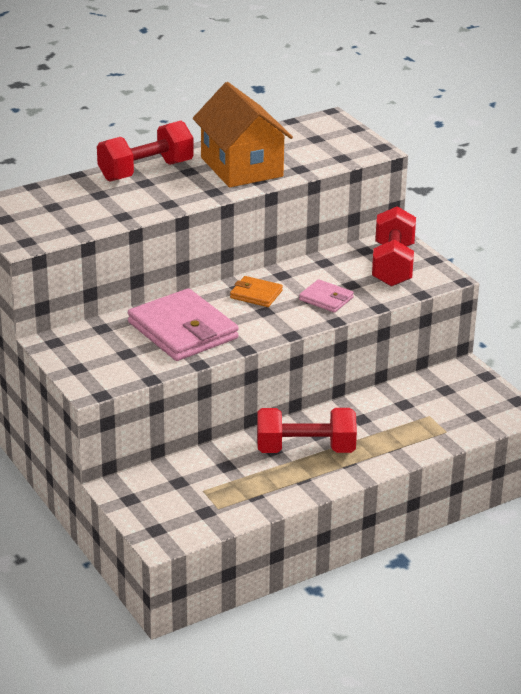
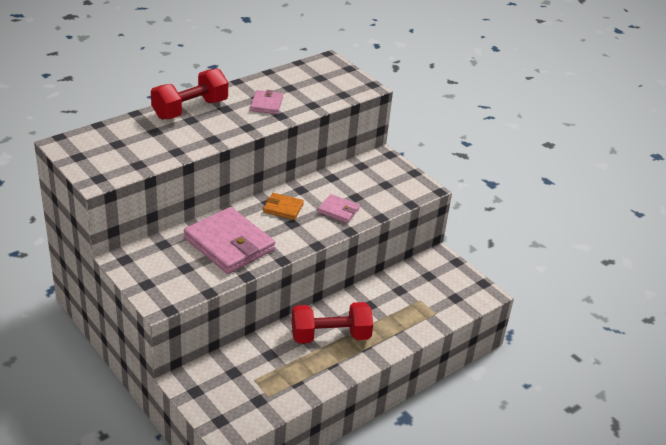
camera: 10 degrees left, 5 degrees up
(242, 167) = (266, 104): orange house -> pink wallet
(393, 265) = (384, 179): red dumbbell -> none

